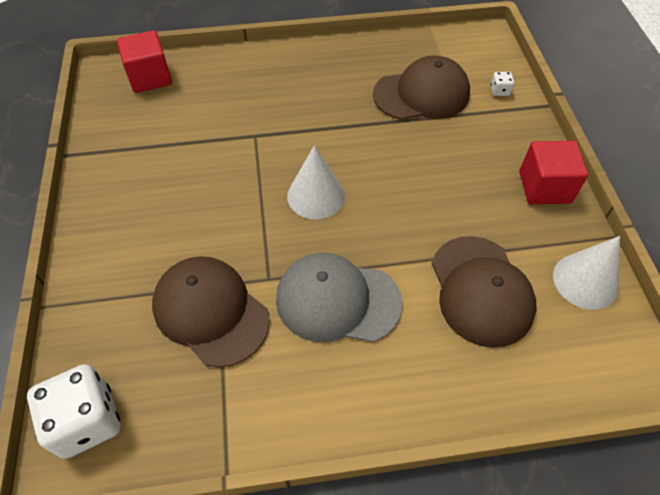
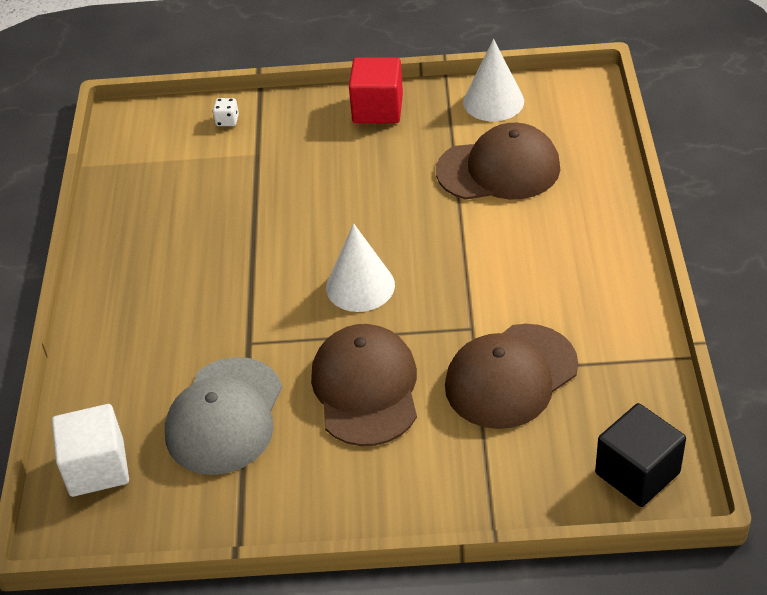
camera: 80 degrees left, 10 degrees down
(87, 421) = (637, 473): white dice -> black cube
(150, 77) = (97, 468): red cube -> white cube
(337, 300) = (503, 273): grey cap -> grey cap (225, 416)
(422, 94) = (214, 185): brown cap -> brown cap (366, 388)

